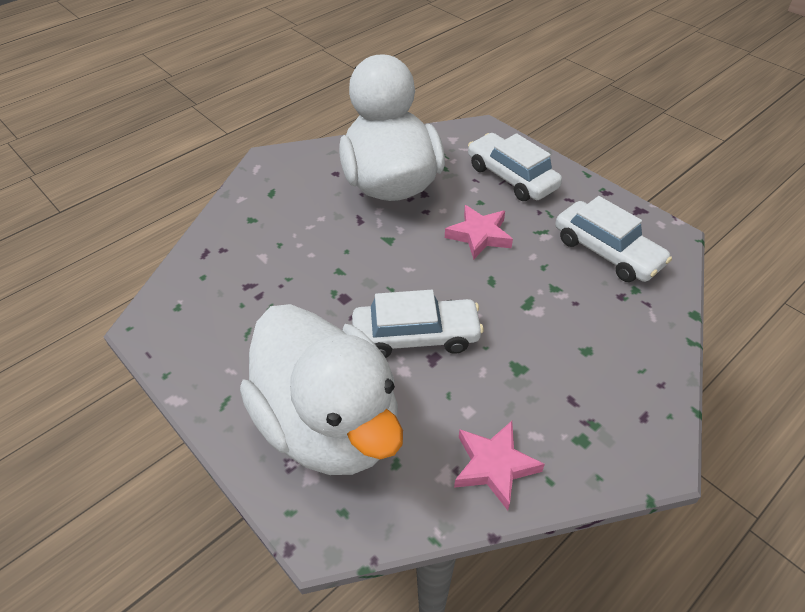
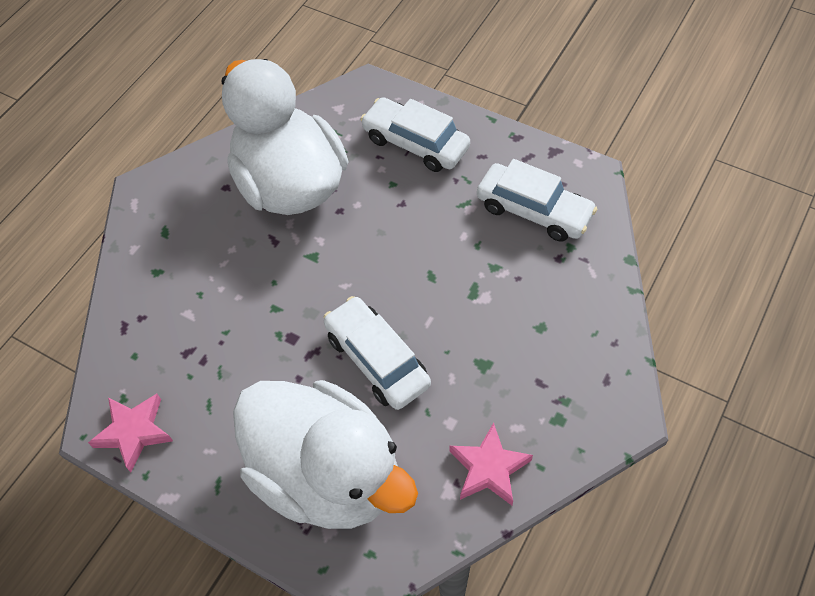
camera: 15 degrees left, 10 degrees up
(416, 336) = (377, 360): white car -> white car turned 105 degrees counterclockwise
(479, 235) = (403, 226): pink star -> pink star (134, 432)

